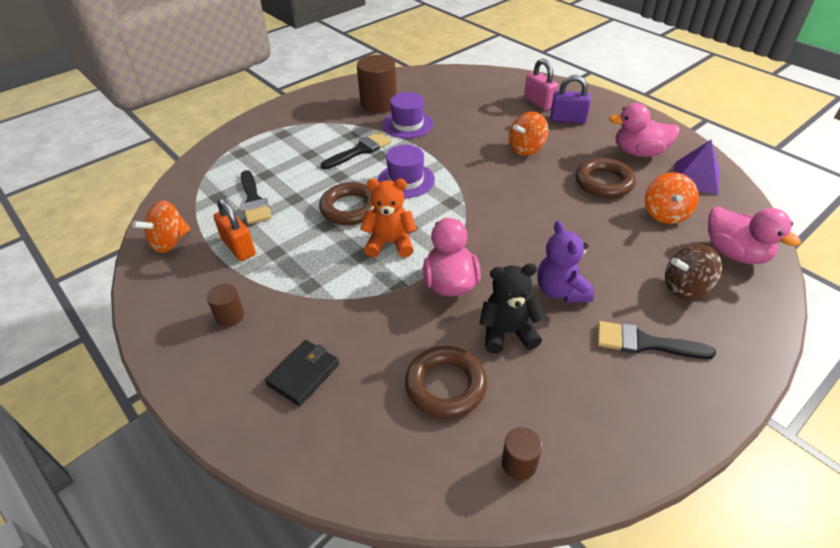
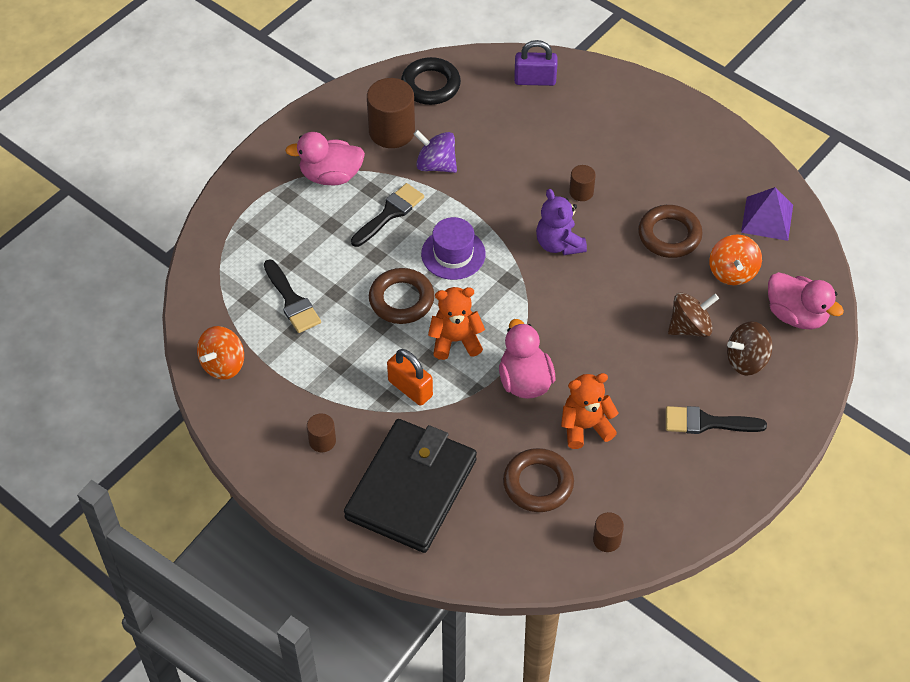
camera: 10 degrees left, 10 degrees up
(239, 247) = (299, 363): orange padlock -> orange padlock (410, 388)
(303, 374) = (411, 489): black wallet -> black wallet, size x2.23
(407, 124) = (436, 165): purple hat -> purple spinning top
(416, 82) = (430, 85): none -> black ring
(507, 332) = (585, 427): black teddy bear -> orange teddy bear
(526, 149) = (581, 192): orange spinning top -> brown cylinder
(539, 102) = (589, 111): pink padlock -> none
(560, 291) = (630, 377): purple teddy bear -> purple teddy bear (559, 244)
(568, 119) = (626, 138): purple padlock -> purple padlock (535, 80)
(623, 253) = (690, 327): none -> brown spinning top
(639, 152) = (708, 185): pink duck -> pink duck (331, 176)

